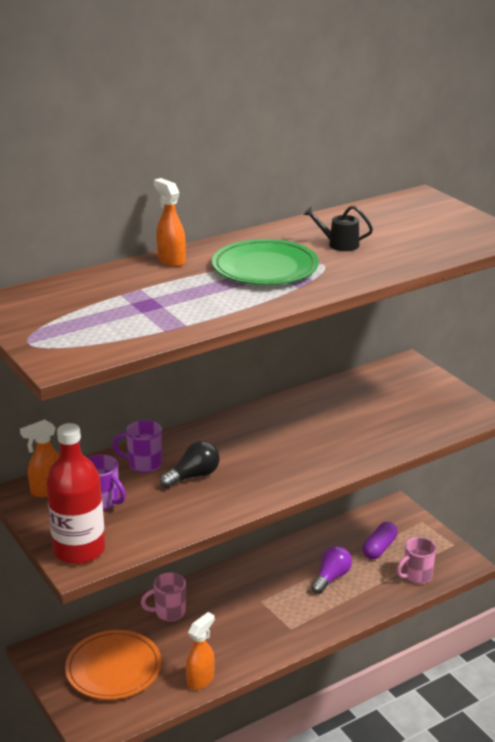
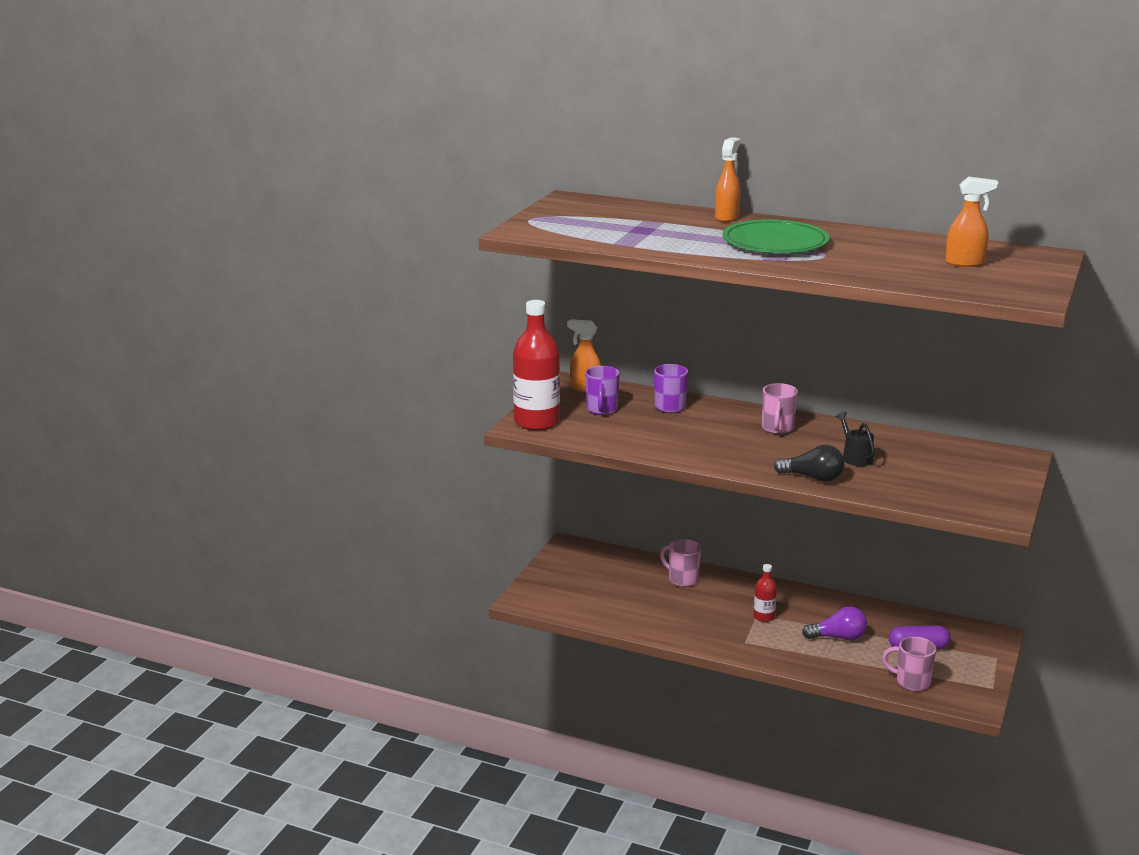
camera: 55 degrees right, 5 degrees down
(113, 668) = (592, 582): orange plate -> none
(193, 476) = (684, 428): black light bulb -> black light bulb (812, 478)
(201, 680) = (630, 623): orange spray bottle -> orange spray bottle (965, 263)
(249, 434) = (777, 429): none -> pink mug
(267, 599) = (764, 617): none -> red bottle
(339, 244) = (873, 252): black watering can -> black watering can (855, 457)

